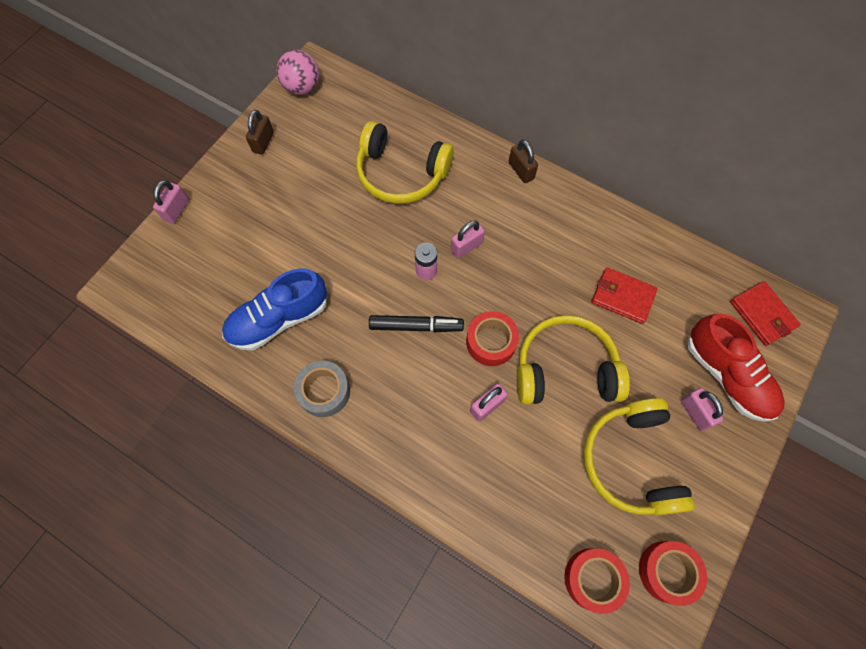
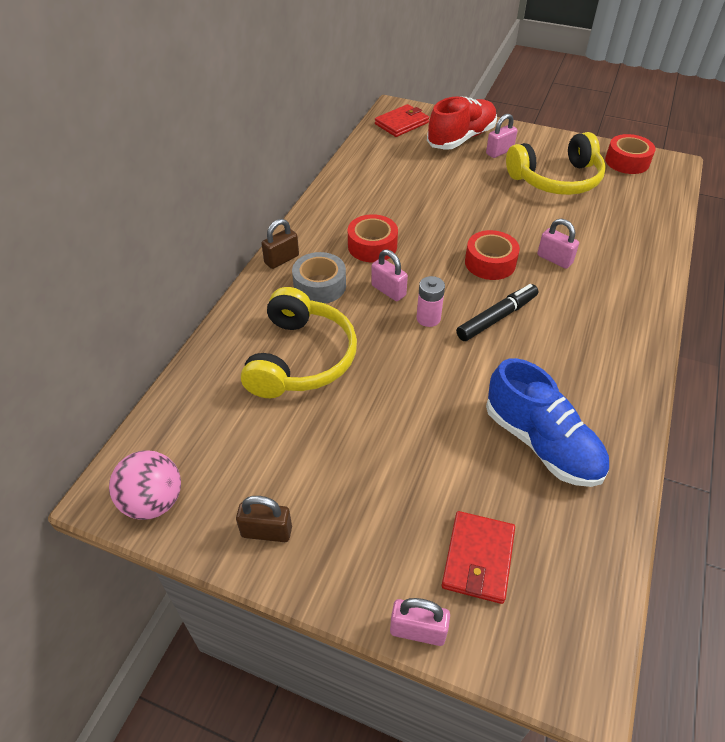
camera: 100 degrees left, 20 degrees down
(324, 391) = (606, 381): grey tape -> grey tape (320, 286)
(416, 326) = (496, 317): black marker -> black marker turned 60 degrees clockwise
(565, 369) = (495, 216): yellow headphones -> none
(593, 579) = (657, 193): red tape -> red tape (372, 246)
(622, 296) = (411, 189): red wallet -> red wallet (478, 559)

